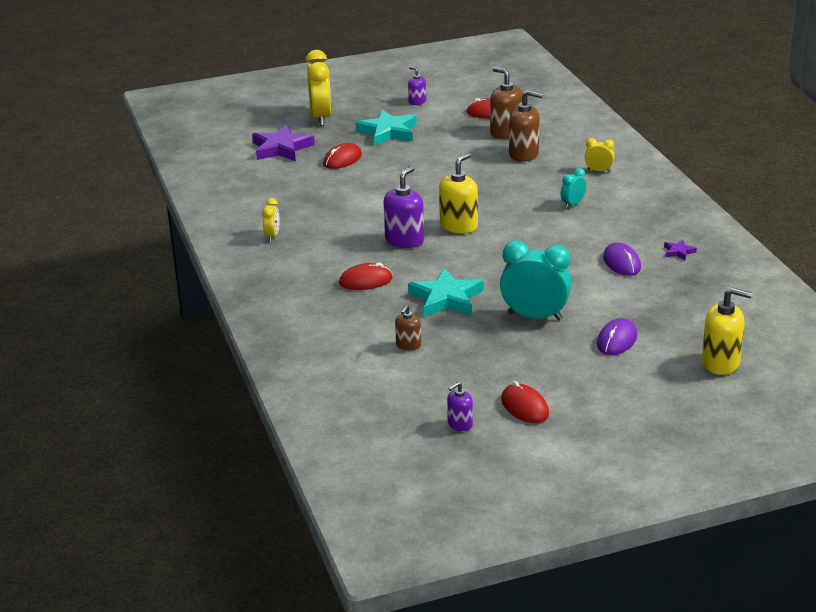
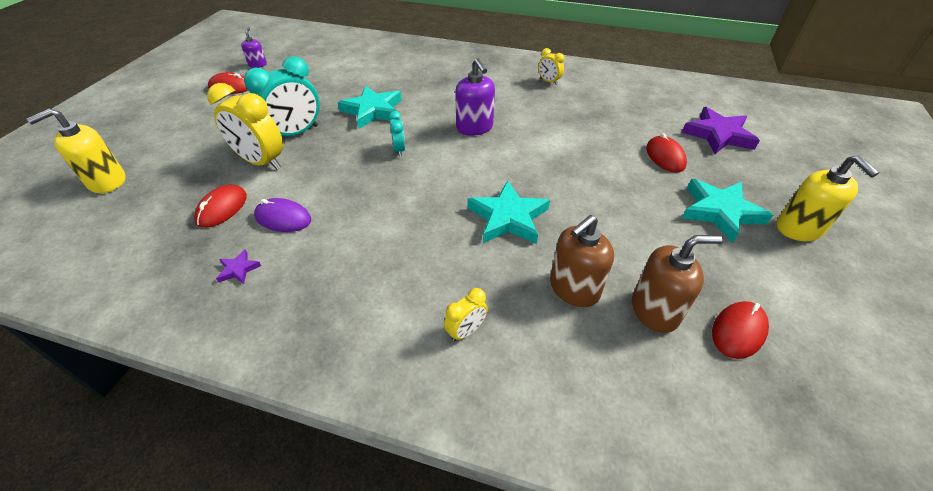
camera: 125 degrees right, 15 degrees up
(320, 117) = (792, 183): yellow clock -> yellow clock (261, 162)
(365, 281) = (440, 92): red mouse -> red mouse (222, 208)
(408, 345) = (347, 78): brown soap dispenser -> none
(417, 102) = (815, 278): purple soap dispenser -> none
(458, 226) = (465, 162): yellow soap dispenser -> yellow soap dispenser (799, 228)
(495, 189) = (508, 218): none -> turquoise star
(572, 204) = (417, 254): turquoise clock -> turquoise clock (399, 150)
(616, 340) = (213, 152): purple mouse -> none

